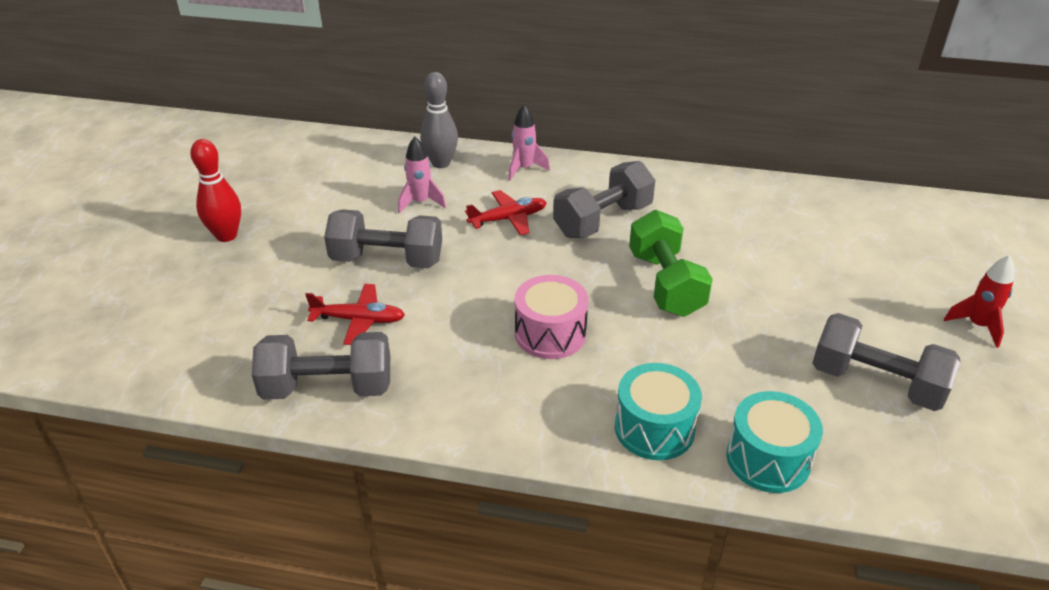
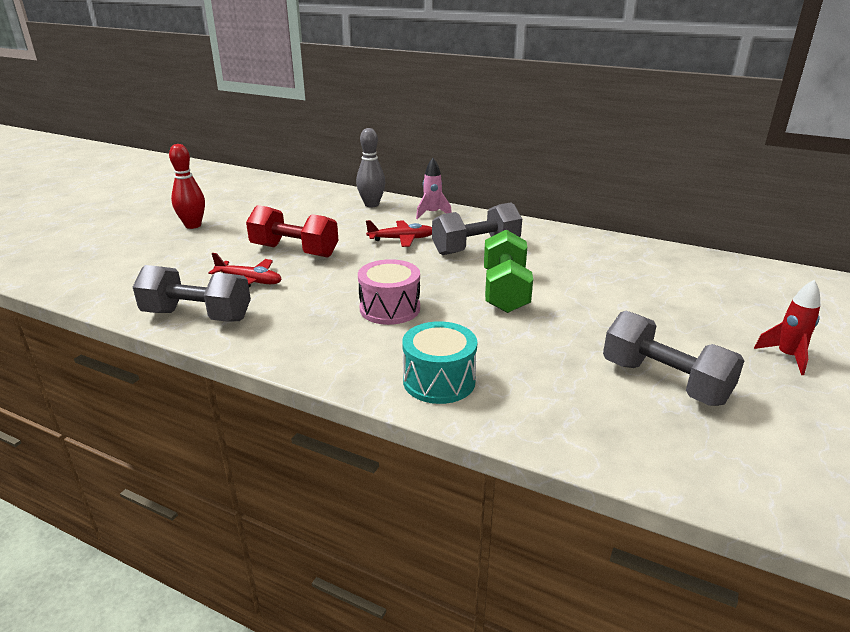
camera: 15 degrees right, 10 degrees down
(387, 260) = (294, 251): grey dumbbell -> red dumbbell
(420, 202) = (342, 223): pink rocket -> none
(768, 459) = (530, 419): turquoise drum -> none

